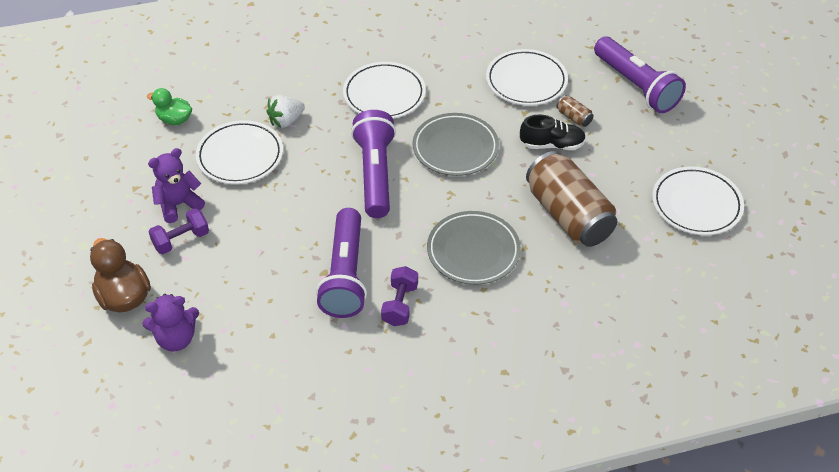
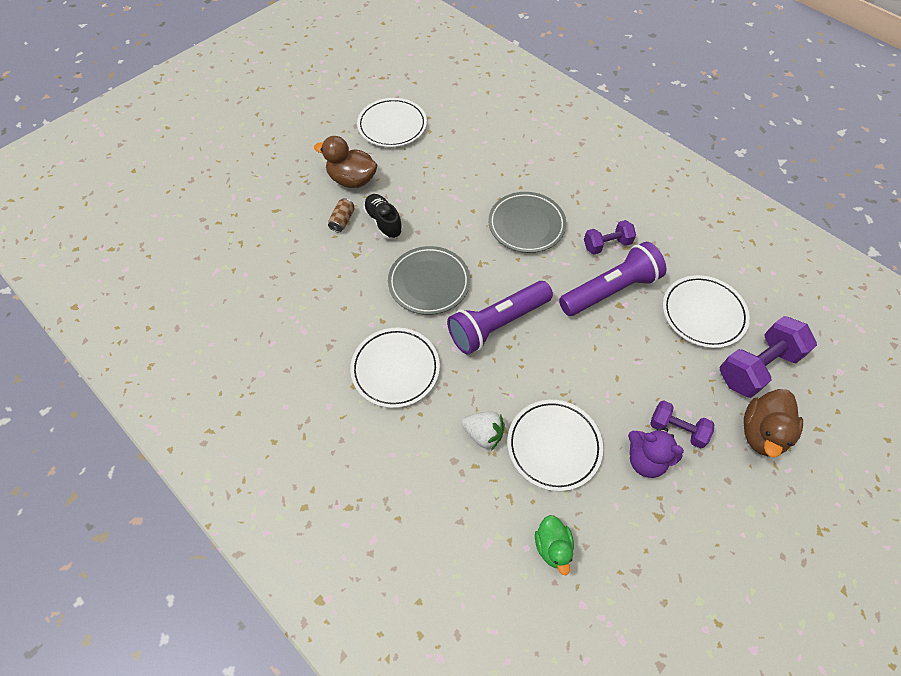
camera: 120 degrees left, 10 degrees up
(176, 338) = (757, 367): purple teddy bear -> purple dumbbell
(526, 81) = (314, 269): white plate -> white plate (703, 314)
(568, 215) = (452, 186): brown can -> none
(627, 143) = (352, 180): none -> brown duck
(636, 86) = (279, 196): purple flashlight -> none

